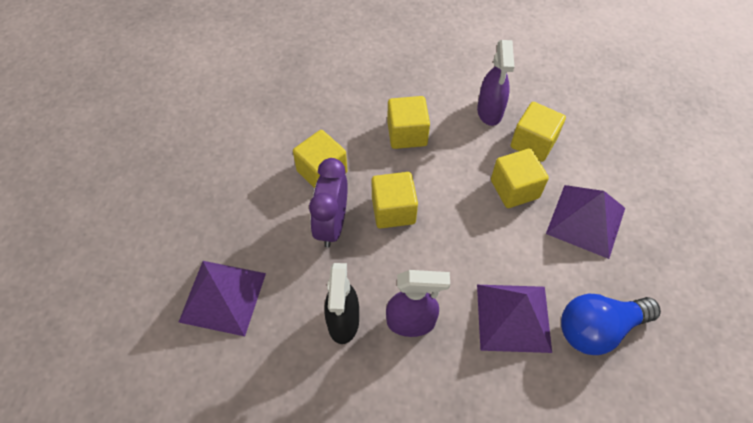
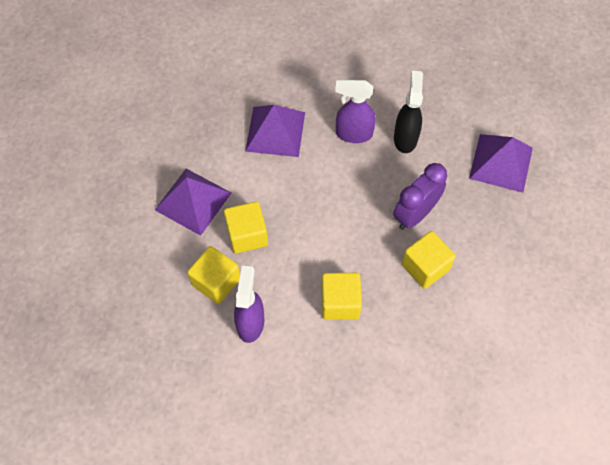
camera: 175 degrees left, 5 degrees up
(332, 225) = (415, 214): purple clock -> purple clock turned 150 degrees counterclockwise
(393, 210) = (360, 223): yellow cube -> none
(598, 329) = (214, 119): blue light bulb -> none

